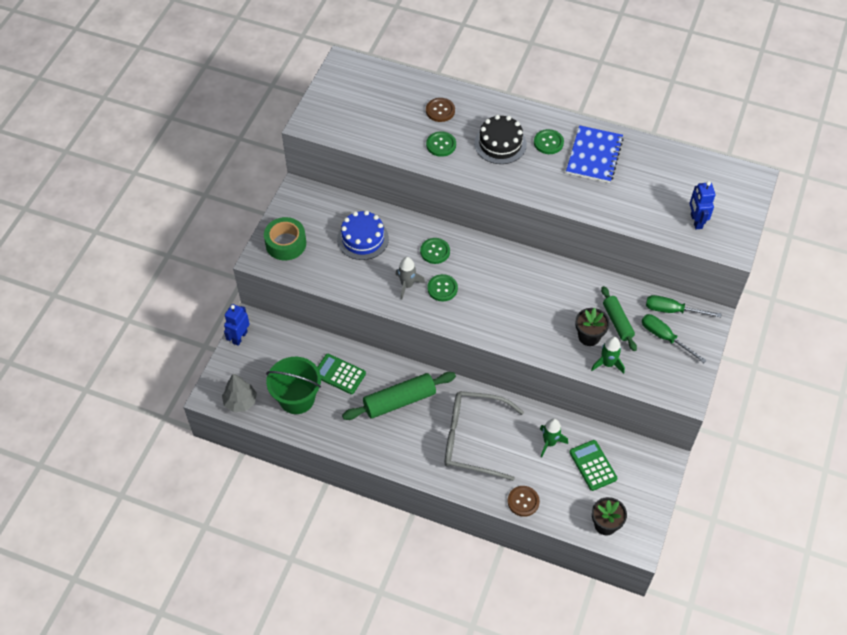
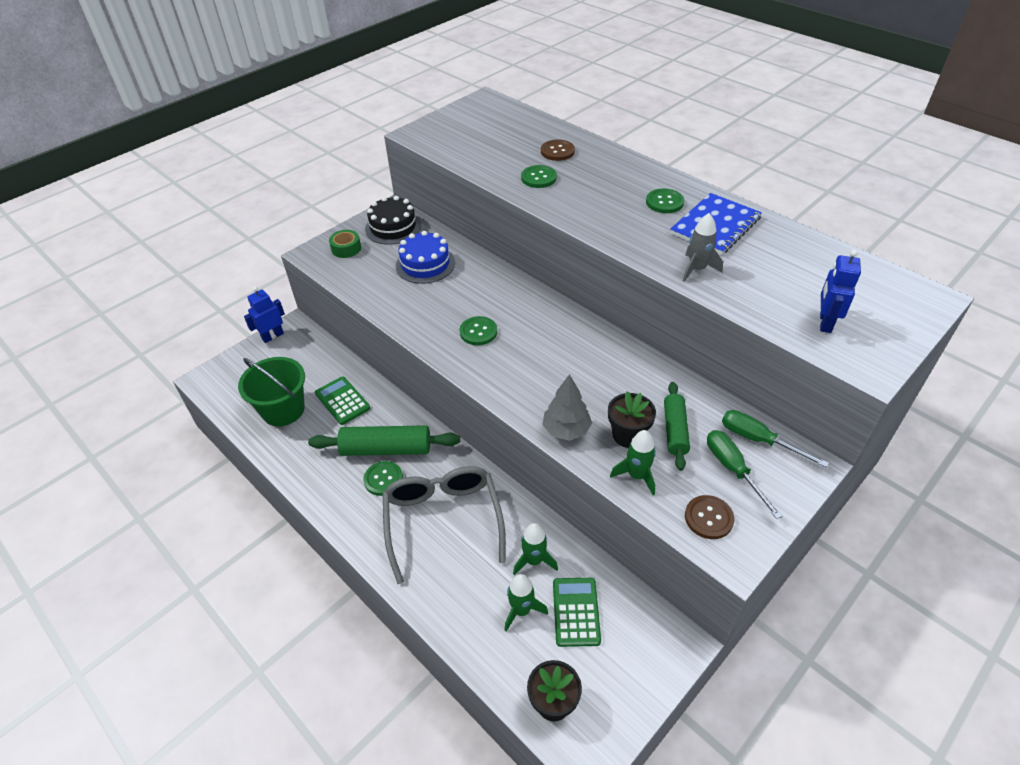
camera: 25 degrees right, 10 degrees down
(240, 402) = (227, 394): grey tree -> grey tree (566, 430)
(286, 243) = (346, 248): green tape -> green tape, size x0.65
(407, 285) = (442, 318): grey rocket -> grey rocket (697, 269)
(435, 251) = (493, 295): green button -> green button (383, 479)
(474, 439) = (443, 522): grey glasses -> grey glasses turned 45 degrees clockwise
(500, 144) = (606, 191): black cake -> black cake (393, 227)
(523, 501) = (459, 623): brown button -> brown button (708, 518)
(558, 478) = (521, 610): none -> green rocket

